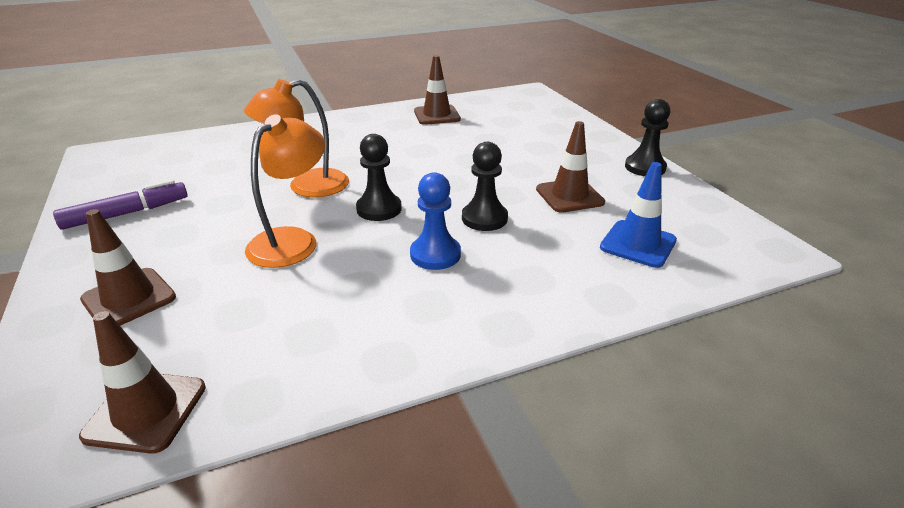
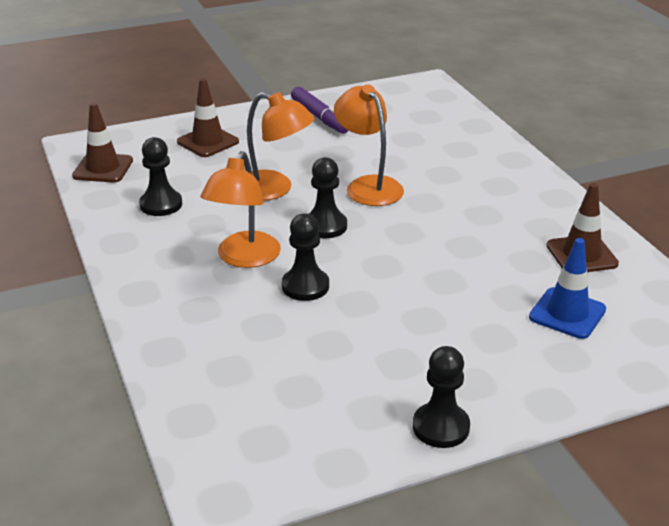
camera: 90 degrees right, 0 degrees up
(297, 328) = (161, 204): none -> black pawn
(435, 254) = (244, 258): blue pawn -> orange lamp
(569, 196) = (354, 348): brown traffic cone -> none
(638, 244) = (247, 384): blue traffic cone -> blue traffic cone (567, 313)

